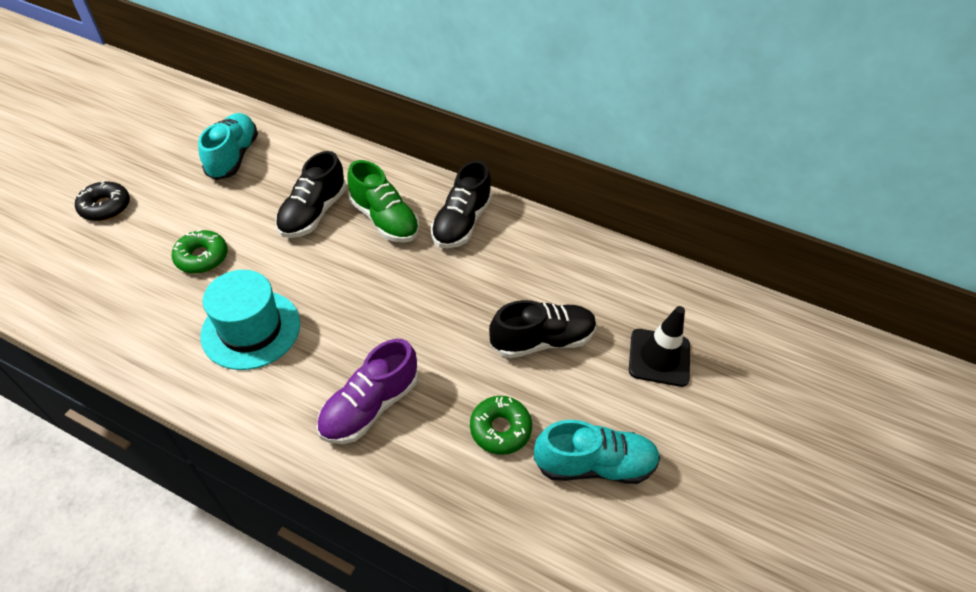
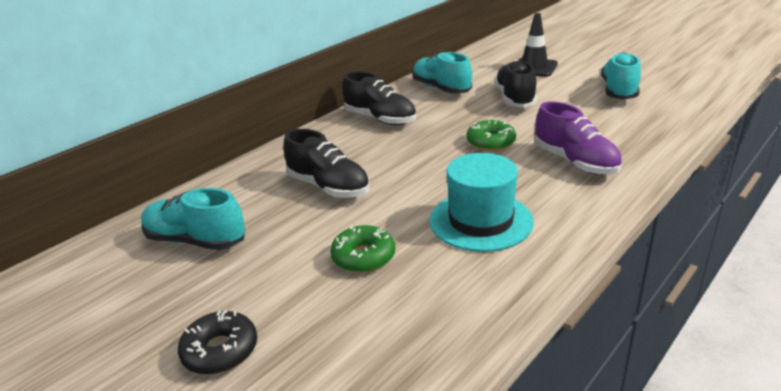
camera: 70 degrees left, 20 degrees down
(384, 219) = (358, 151): green shoe -> none
(500, 429) = (594, 116): green donut -> green donut (490, 142)
(558, 263) = (441, 88): none -> turquoise shoe

